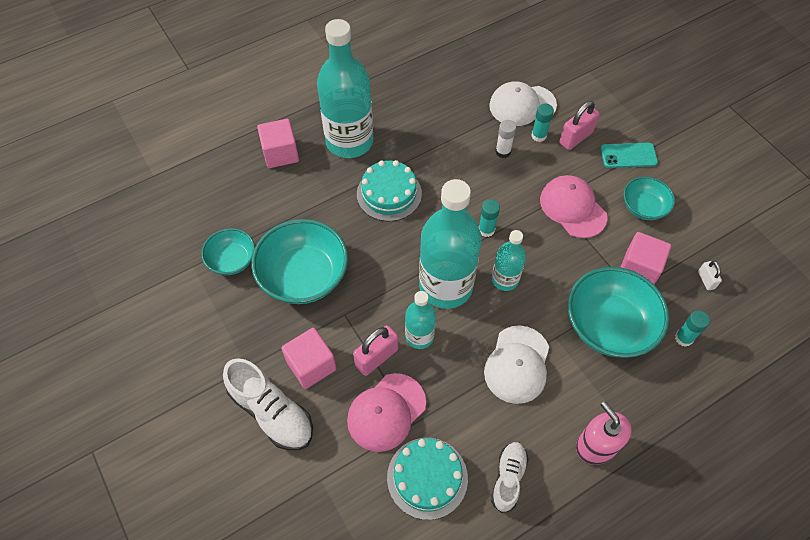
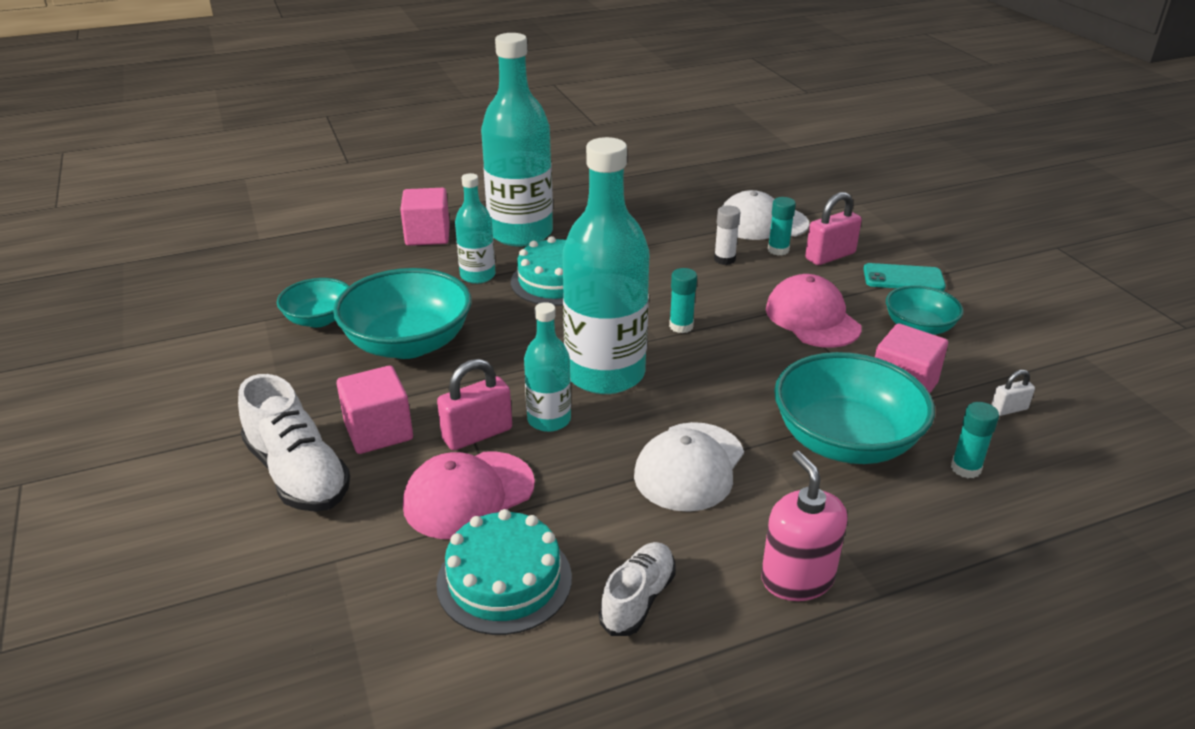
camera: 10 degrees right, 25 degrees down
(505, 279) = (694, 376): turquoise bottle -> turquoise bottle (478, 276)
(706, 280) = (1008, 409): white padlock -> white padlock turned 75 degrees clockwise

